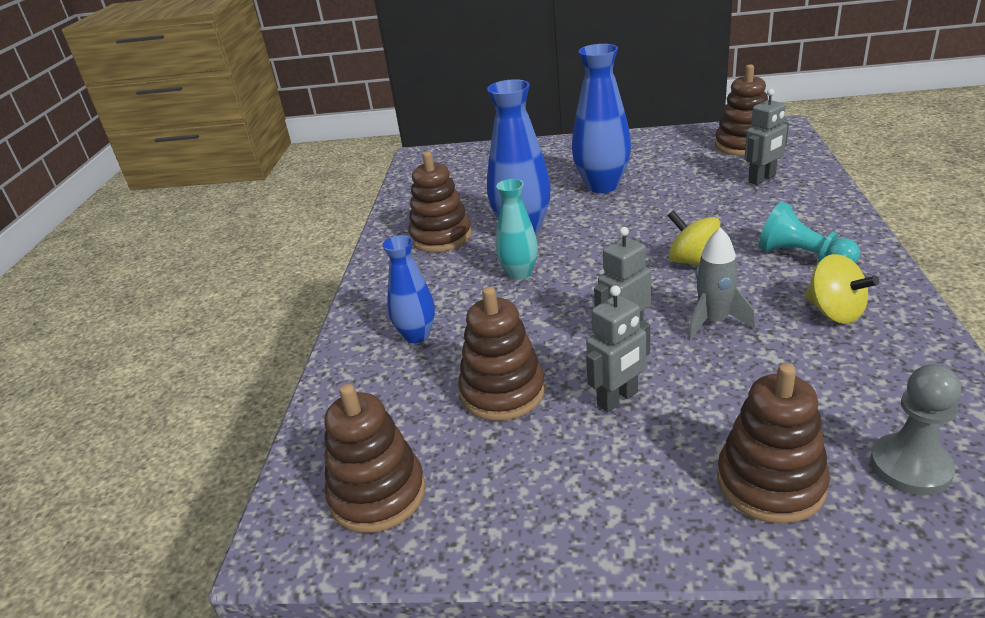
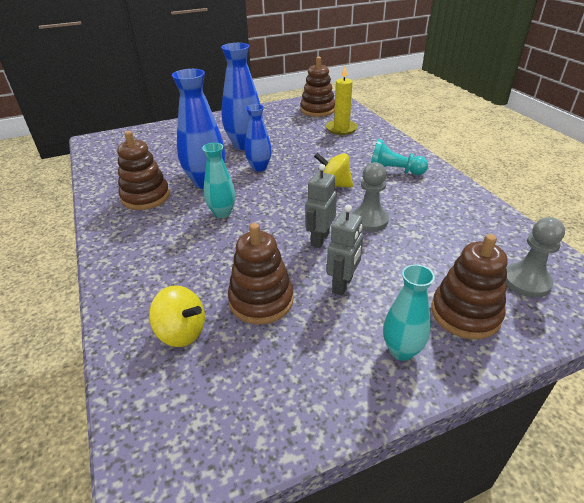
camera: 30 degrees left, 5 degrees up
(377, 494) = (210, 410): brown stacking toy -> none
(417, 335) = (169, 274): blue vase -> blue vase (259, 167)
(642, 502) = (401, 350): none -> turquoise vase
(713, 322) = (369, 220): grey rocket -> grey pawn
(762, 179) = (341, 129): grey robot -> yellow candle
(834, 312) = (431, 201): yellow spinning top -> yellow spinning top (182, 332)

